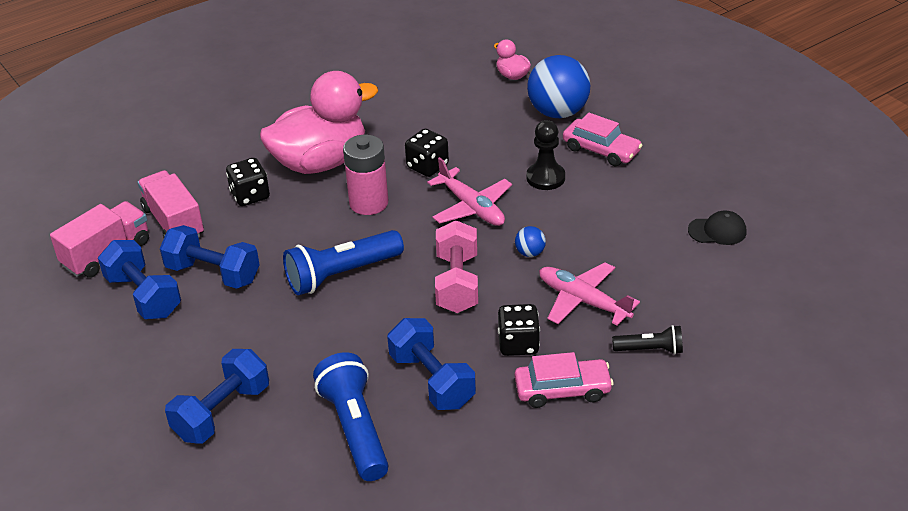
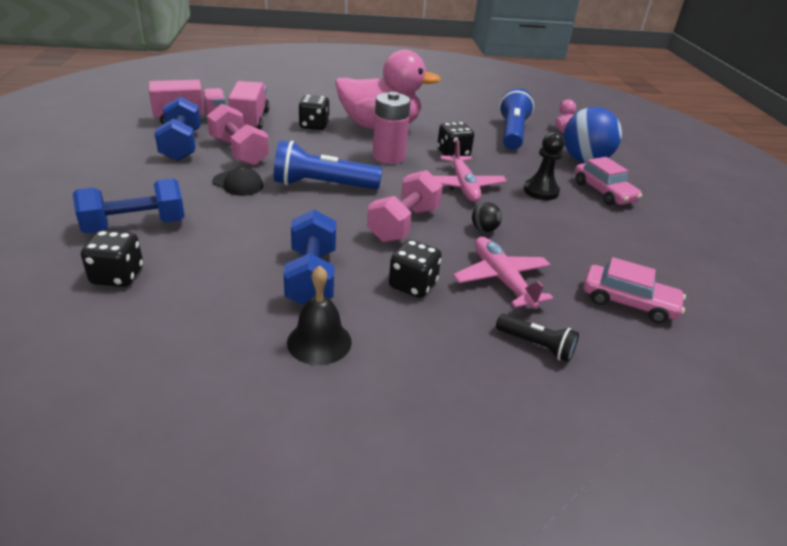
camera: 25 degrees right, 5 degrees down
(213, 273) = (239, 152): blue dumbbell -> pink dumbbell
(271, 466) = (117, 276): none -> black dice
(355, 428) = (211, 281): blue flashlight -> blue flashlight (512, 133)
(493, 433) = (319, 342): none -> black bell
(530, 253) = (484, 229): blue ball -> black ball
(562, 390) = (418, 338): pink car -> pink car (628, 302)
(717, 231) = (677, 282): black cap -> black cap (238, 184)

